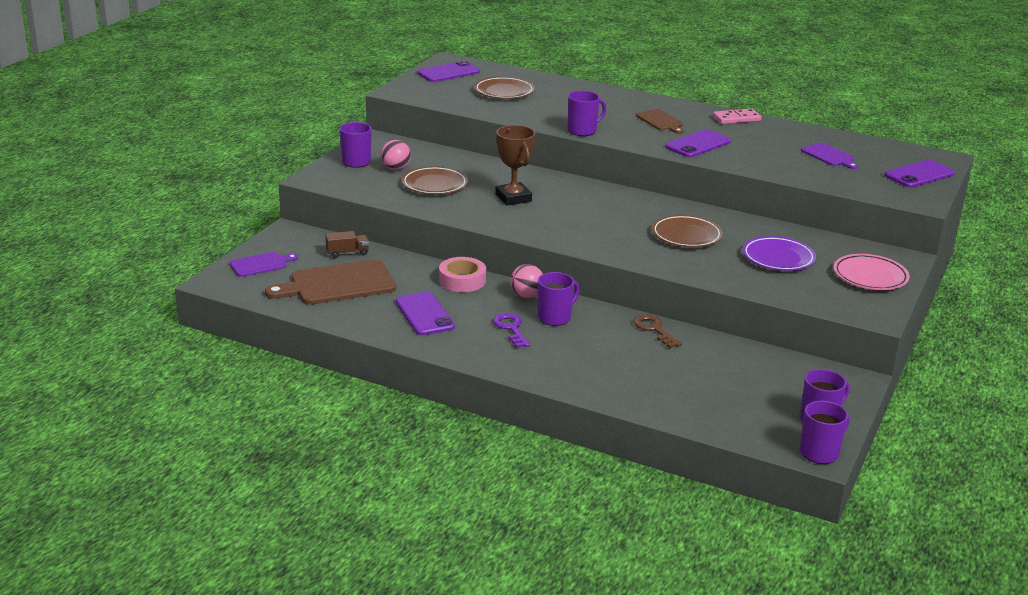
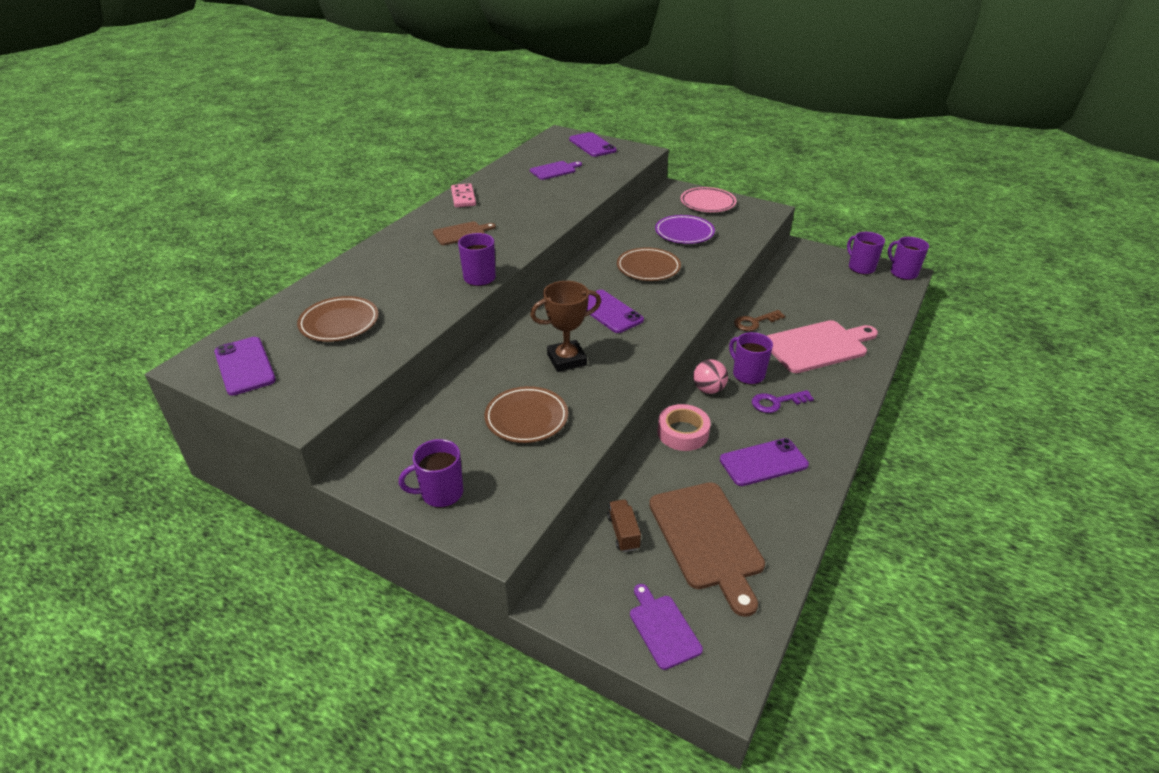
camera: 85 degrees left, 10 degrees up
(395, 169) = (472, 453): pink ball -> none
(616, 363) = (818, 346): none -> pink cutting board
(697, 144) = (524, 221): purple phone -> purple phone (609, 312)

